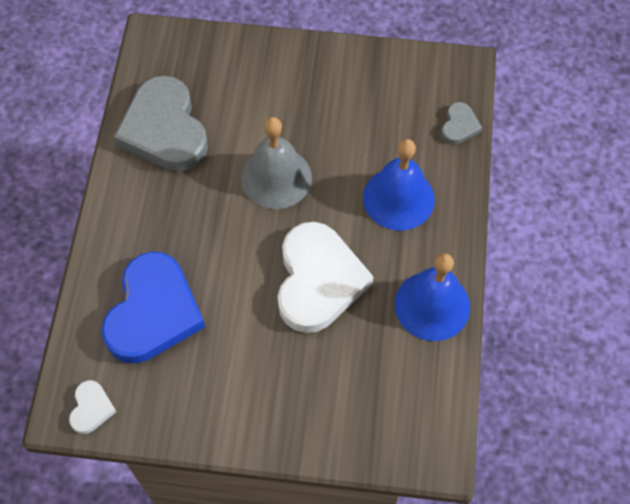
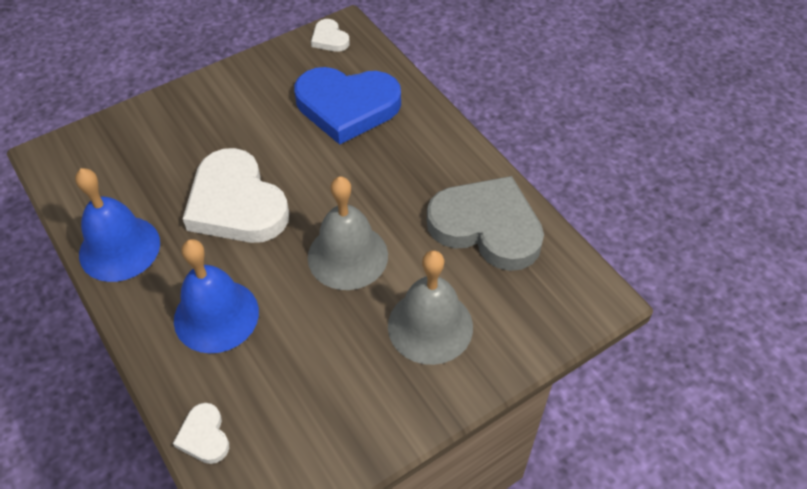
camera: 140 degrees right, 10 degrees down
(153, 312) = (347, 107): blue heart -> blue heart turned 60 degrees counterclockwise
(270, 94) = (430, 326): none -> grey bell
(459, 126) = (204, 436): grey heart -> white heart

